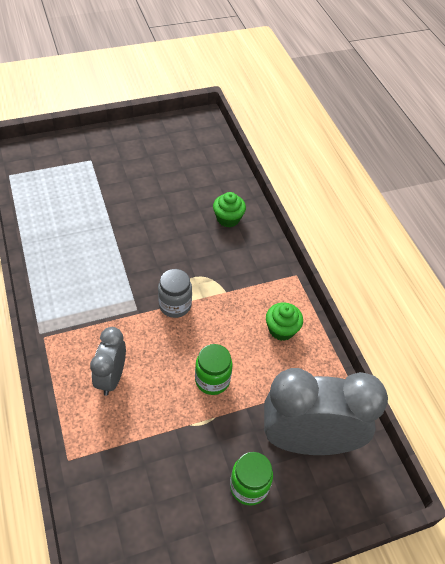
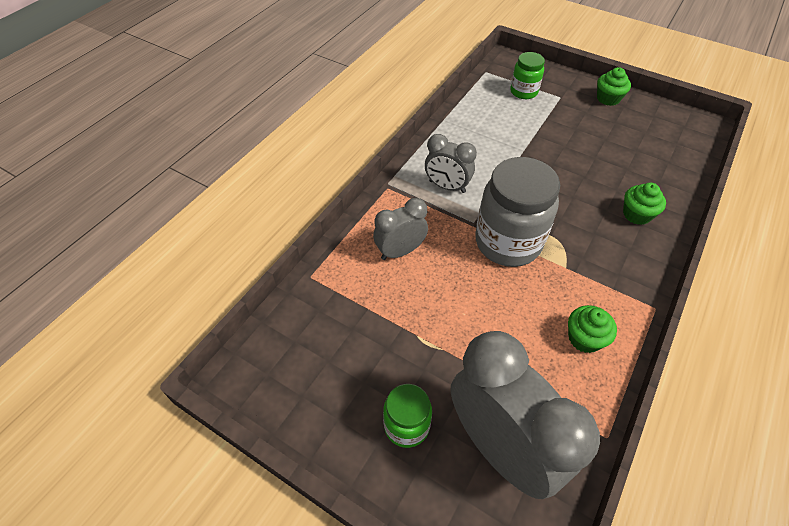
camera: 55 degrees right, 0 degrees up
(88, 298) = (447, 186): none -> grey clock
(125, 139) = (608, 98): none -> green cupcake
(175, 305) = (508, 242): grey jar -> grey jar, size x1.87
(212, 380) = (473, 321): green jar -> green jar (523, 92)

